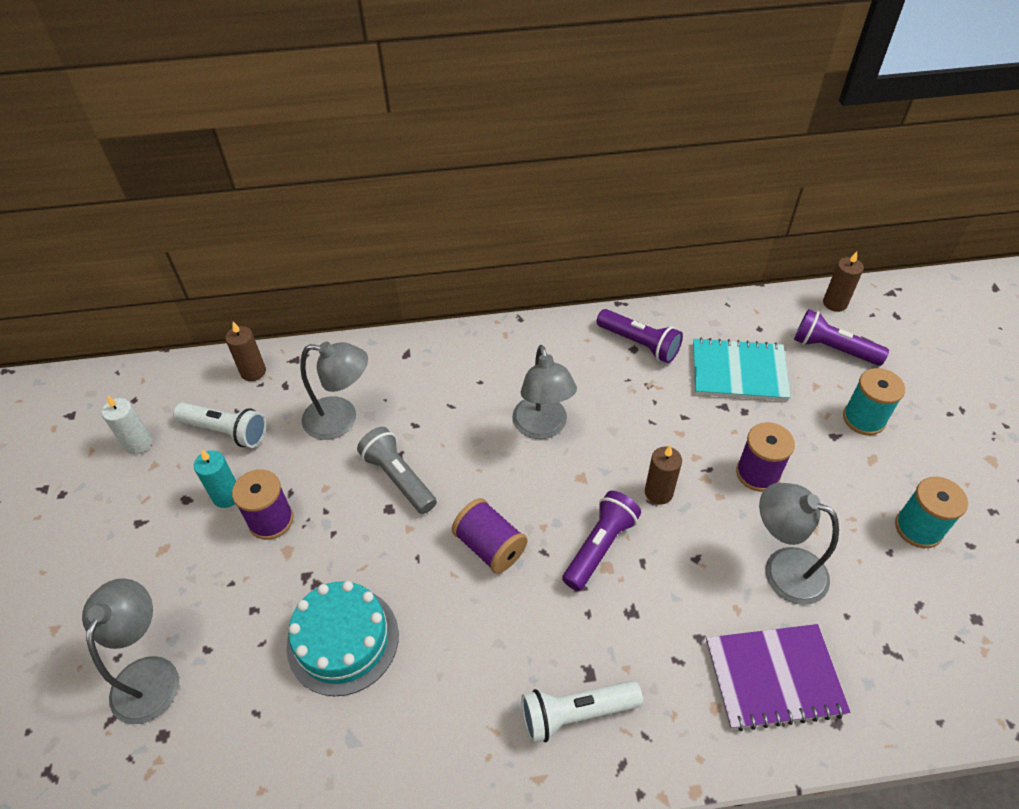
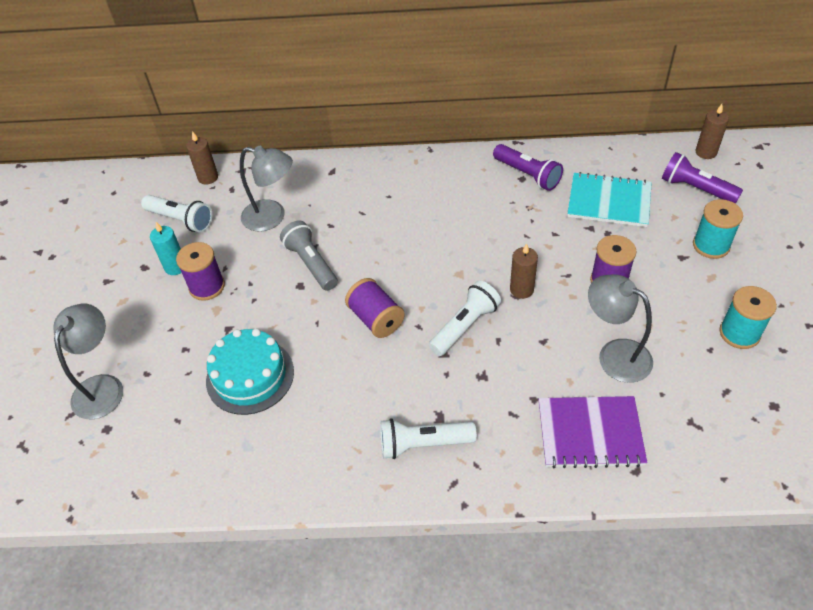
camera: 10 degrees right, 0 degrees up
(138, 444) = (113, 224): white candle -> none
(542, 427) = (434, 234): grey lamp -> none
(600, 547) = (465, 326): purple flashlight -> white flashlight

